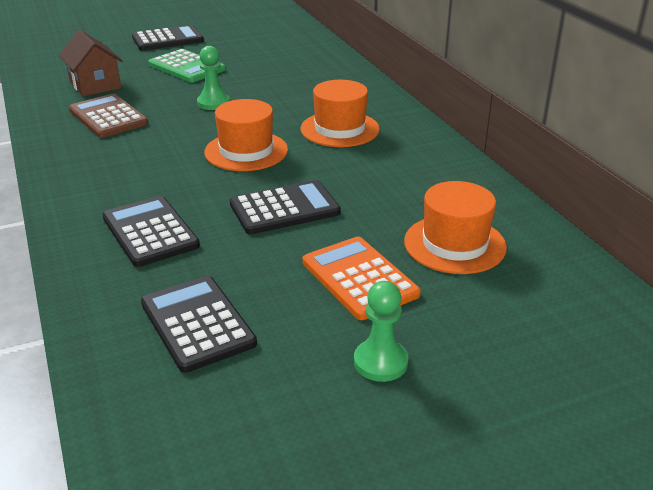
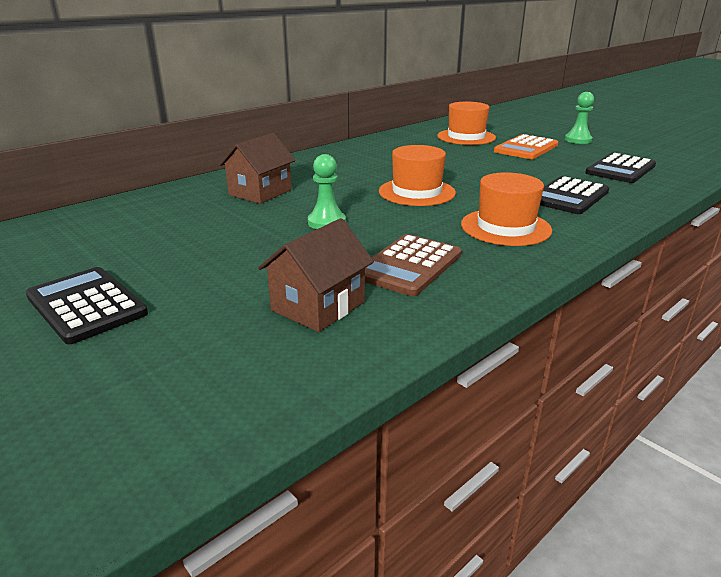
camera: 110 degrees left, 5 degrees down
(187, 67) = (219, 260): green calculator -> none
(284, 208) = (483, 170): black calculator -> none
(306, 88) = (260, 192): none -> brown house
(340, 129) = (345, 171): orange hat -> orange hat (505, 227)

